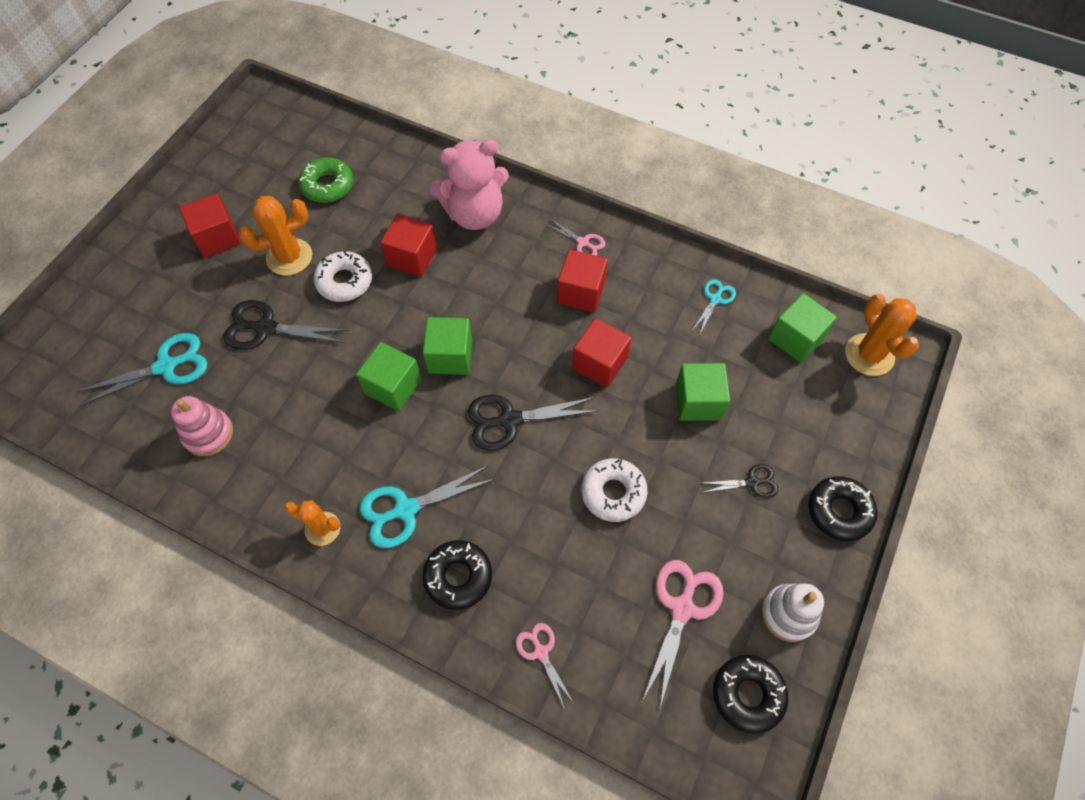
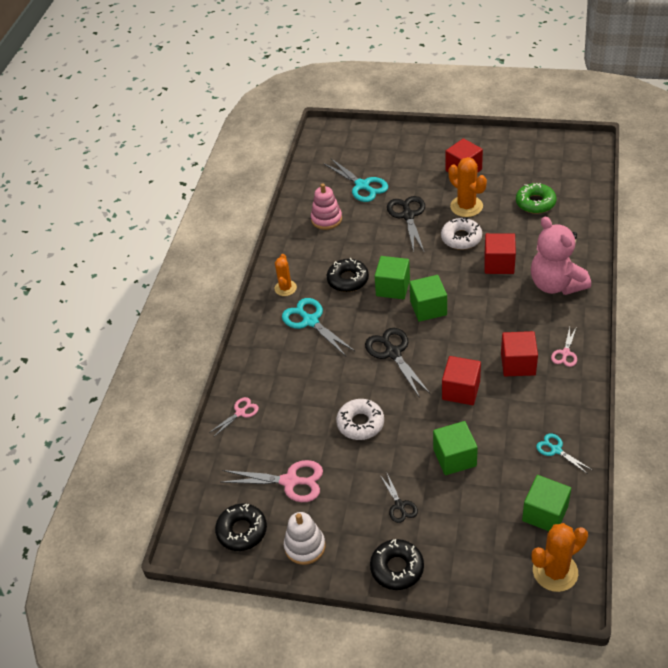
camera: 80 degrees right, 15 degrees down
(458, 577) = (275, 359): black donut -> black donut (348, 280)
(715, 299) = (556, 450): turquoise scissors -> turquoise scissors turned 150 degrees counterclockwise

